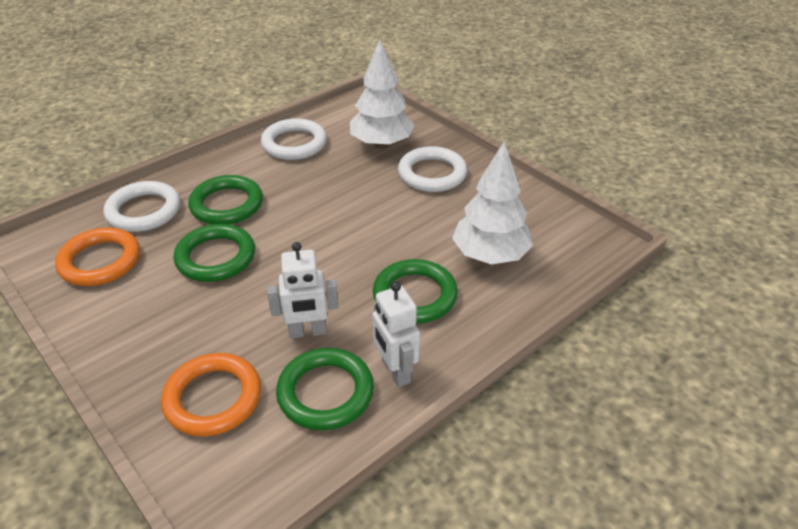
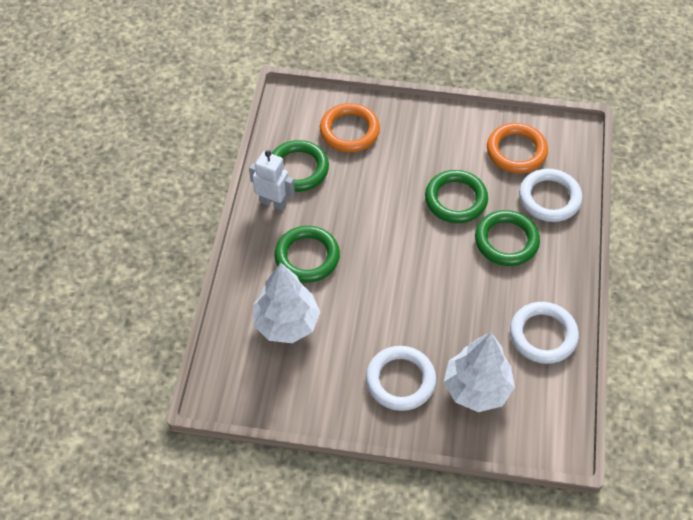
camera: 140 degrees right, 15 degrees up
(307, 332) = (344, 192): white robot -> none

